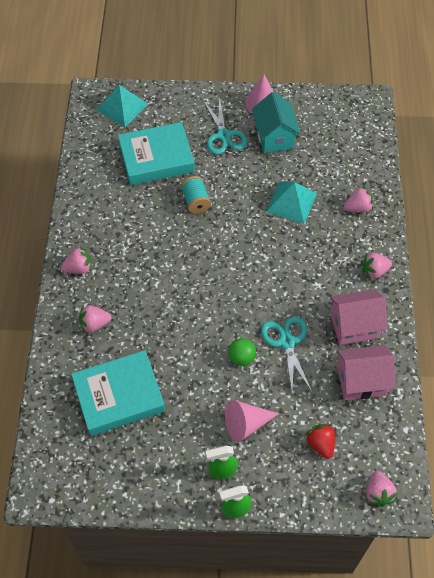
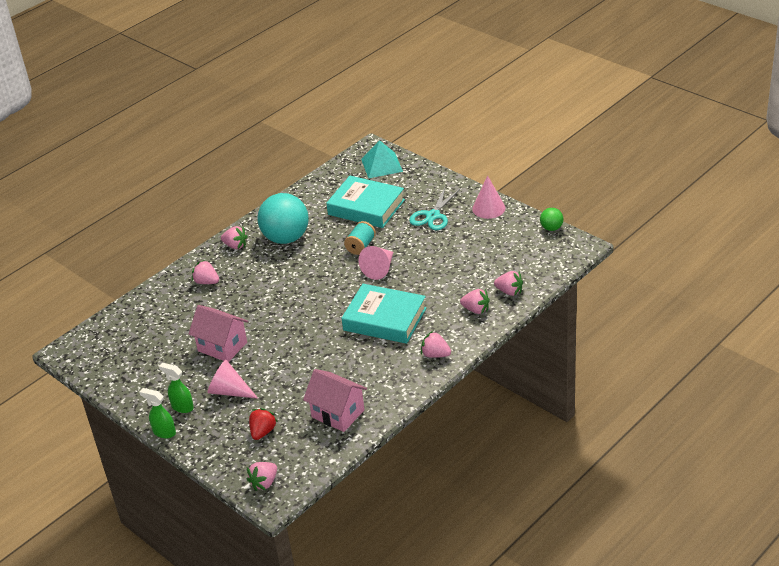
camera: 45 degrees right, 20 degrees down
(118, 232) = (286, 238): none -> turquoise ball
(119, 396) = (172, 329): turquoise book -> turquoise book (384, 319)
(237, 215) = (379, 269): none -> pink cone
(241, 357) = (274, 353): green ball -> green ball (551, 228)
(274, 137) = (470, 234): turquoise house -> none
(287, 342) = (316, 361): turquoise scissors -> none
(291, 202) = (429, 281): turquoise pyramid -> none
(354, 326) = (376, 379): pink house -> pink house (222, 346)
(364, 175) = (509, 291): none -> pink strawberry

